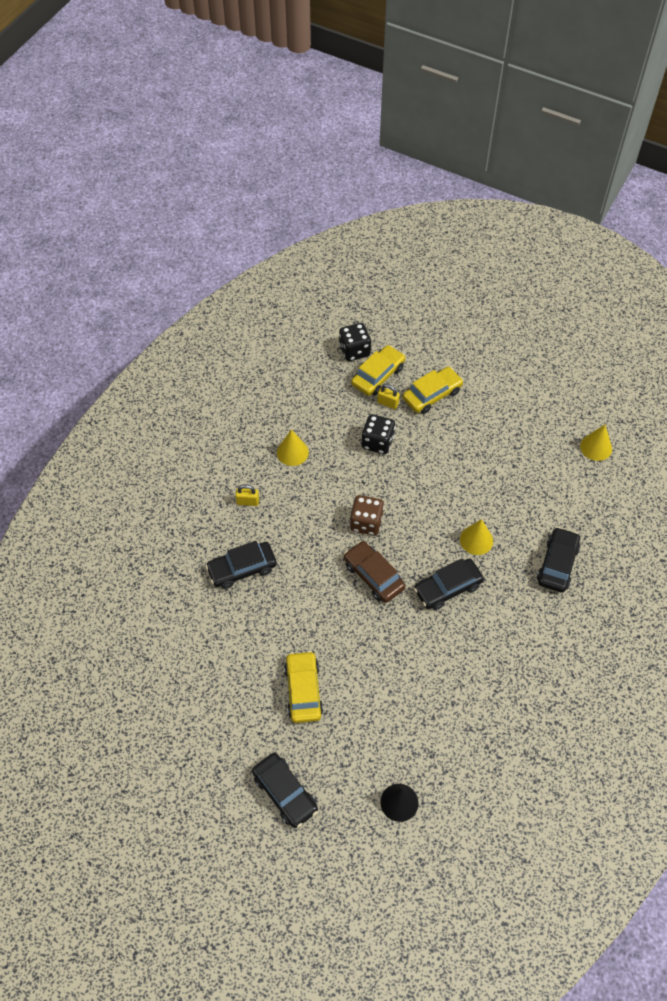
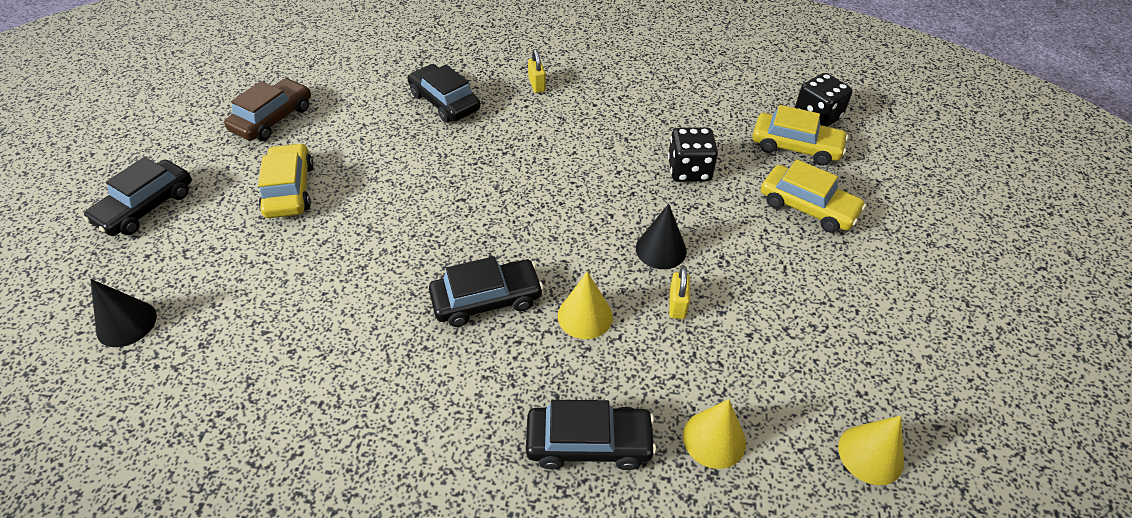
camera: 70 degrees right, 10 degrees down
(292, 452) = (625, 102): yellow cone -> yellow cone (714, 439)
(303, 690) = (289, 190): yellow car -> yellow car turned 75 degrees counterclockwise
(366, 523) = (556, 189): brown dice -> none
(373, 576) = (477, 215): brown car -> brown car (273, 119)
(388, 403) = (759, 166): yellow padlock -> yellow padlock (677, 305)
(439, 483) = (661, 249): none -> black cone
(447, 588) = (487, 300): black car -> black car turned 120 degrees clockwise

